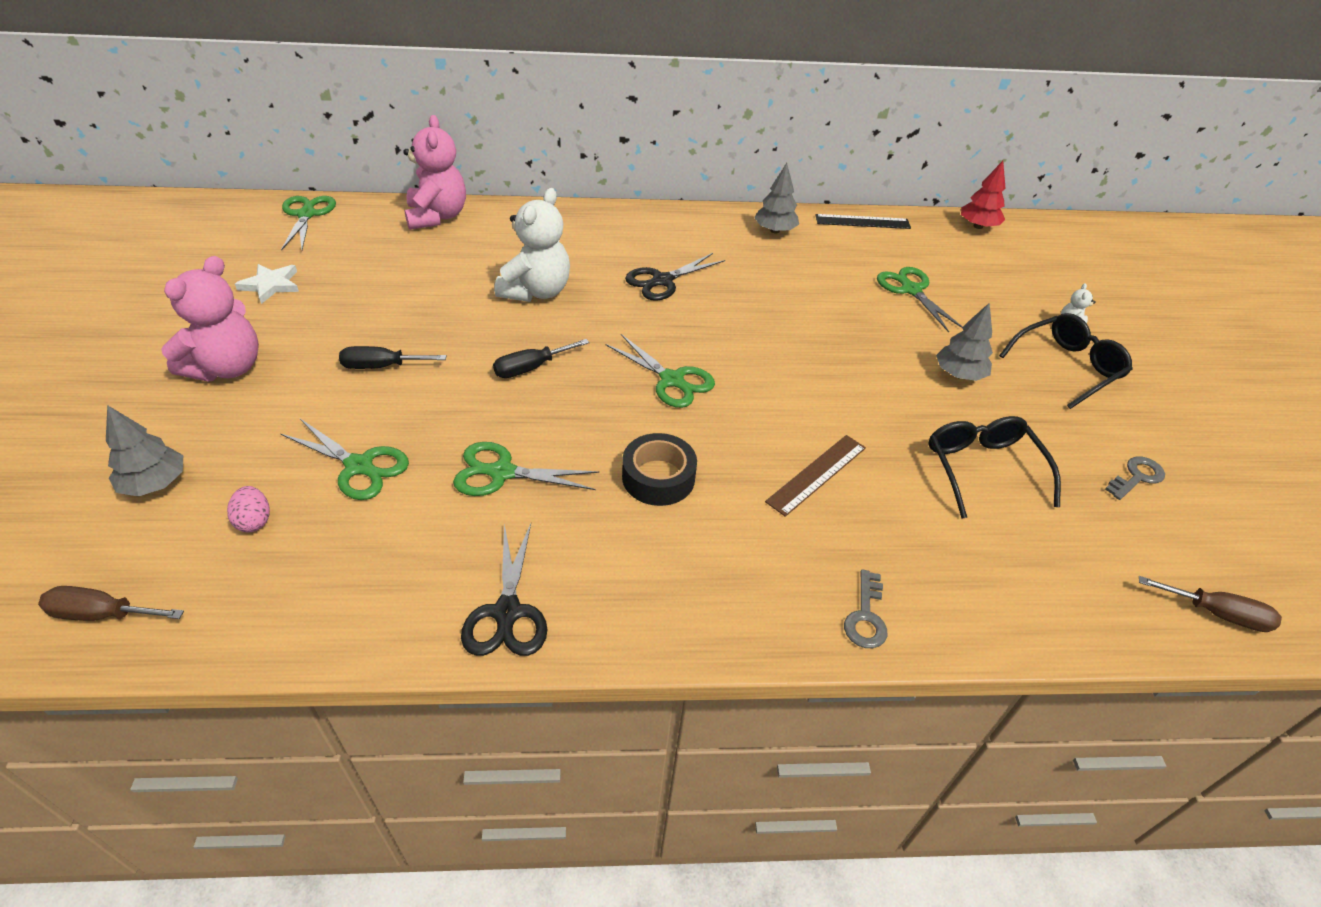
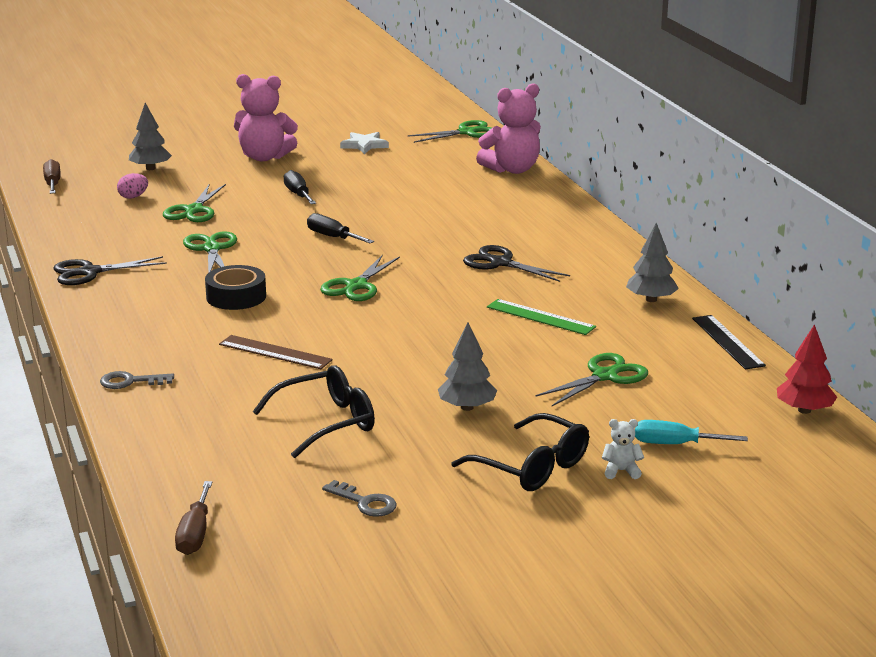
camera: 75 degrees right, 20 degrees down
(536, 291) = (436, 221): white teddy bear -> none
(789, 290) = (540, 317): none -> green ruler
(1028, 291) = (675, 444): none -> turquoise screwdriver

